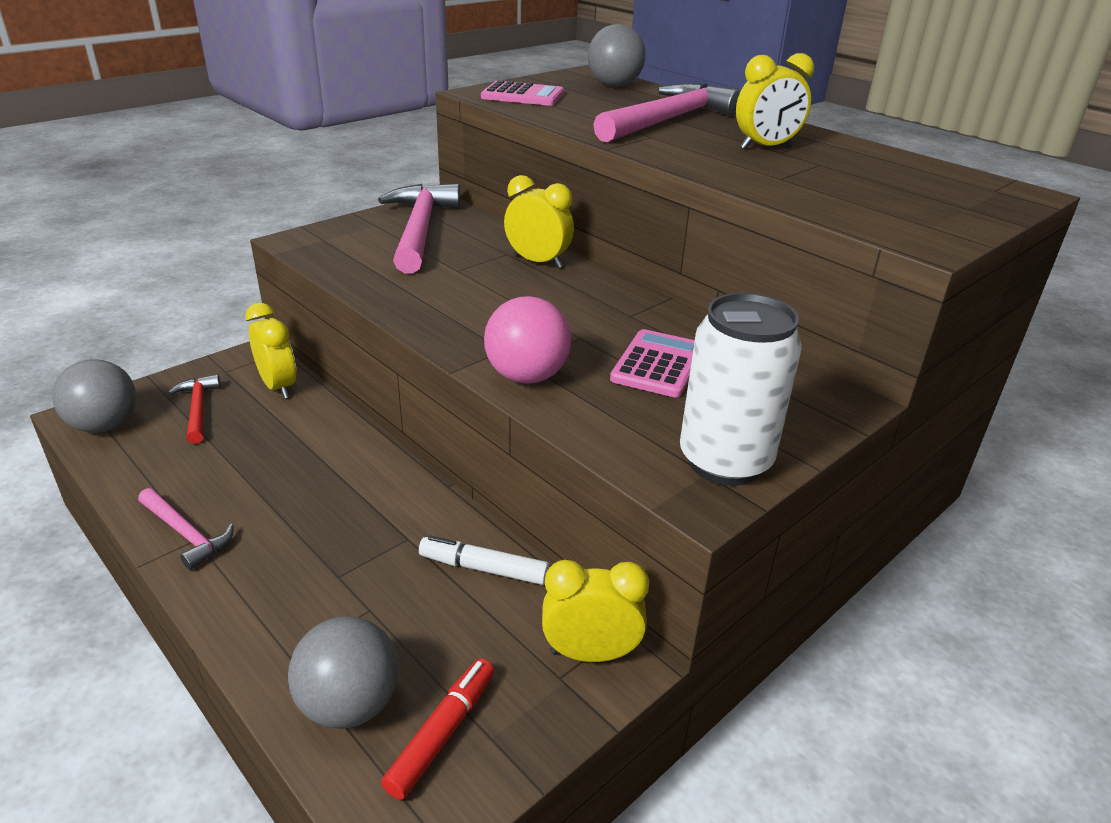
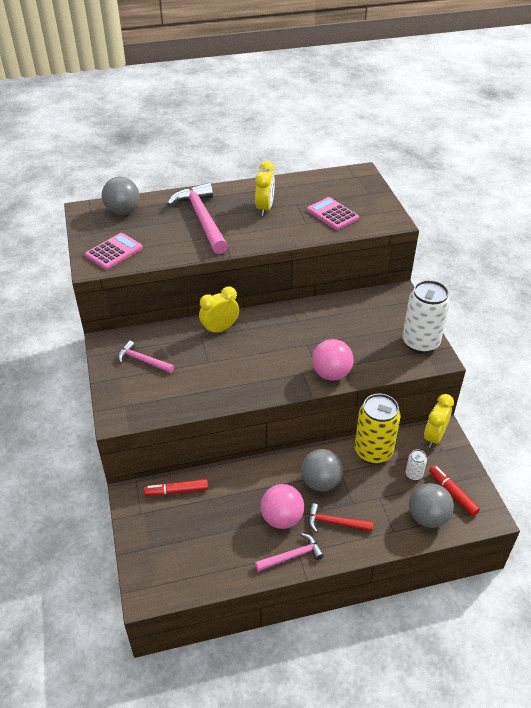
camera: 60 degrees left, 10 degrees up
(105, 425) = (165, 582): grey ball -> grey ball (320, 482)
(198, 409) = (176, 533): red hammer -> red hammer (335, 523)
(265, 499) = (282, 518): none -> pink ball
(278, 387) = (176, 491): yellow clock -> red marker
(420, 230) = (143, 360): pink hammer -> pink hammer, size x0.53
(459, 647) = (413, 474): none -> white can
(483, 568) = (373, 452): white marker -> yellow can
(658, 364) = (344, 330): pink calculator -> pink calculator (332, 214)

